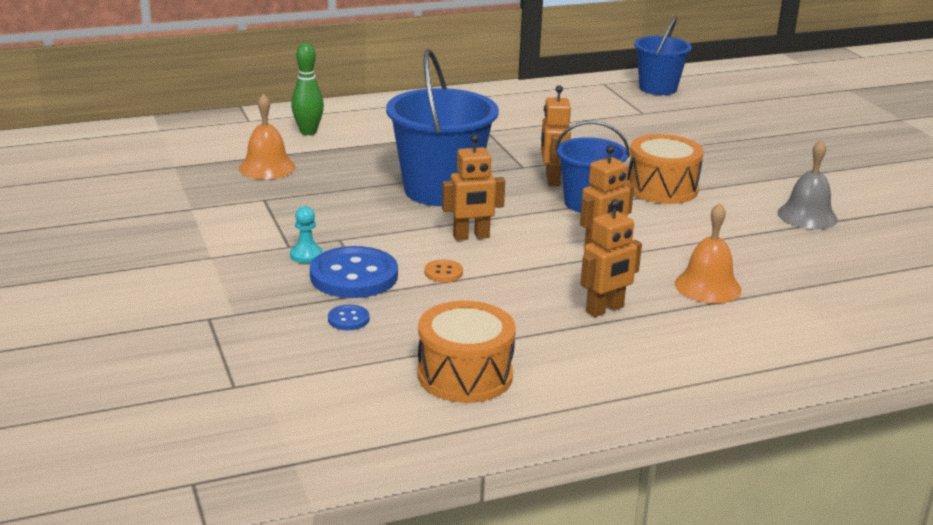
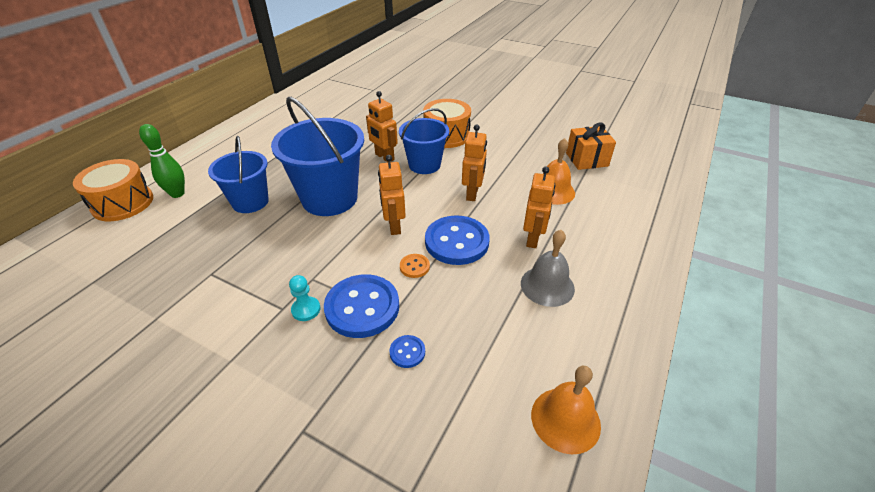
camera: 40 degrees left, 15 degrees up
(267, 167) = (179, 242): orange bell -> orange bell (565, 419)
(465, 375) = (536, 349): orange drum -> orange drum (123, 203)
(471, 237) = (394, 226): orange robot -> orange robot turned 135 degrees clockwise
(516, 275) = (456, 242): none -> blue button
(658, 88) = (360, 71): blue bucket -> blue bucket (250, 202)
(807, 216) = (530, 121): grey bell -> grey bell (547, 286)
(815, 280) = (586, 159): none -> orange gift

